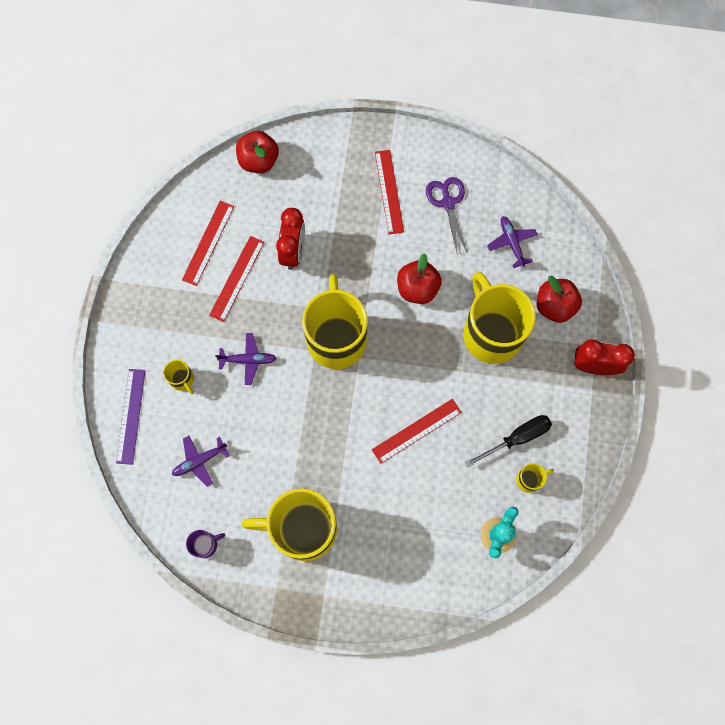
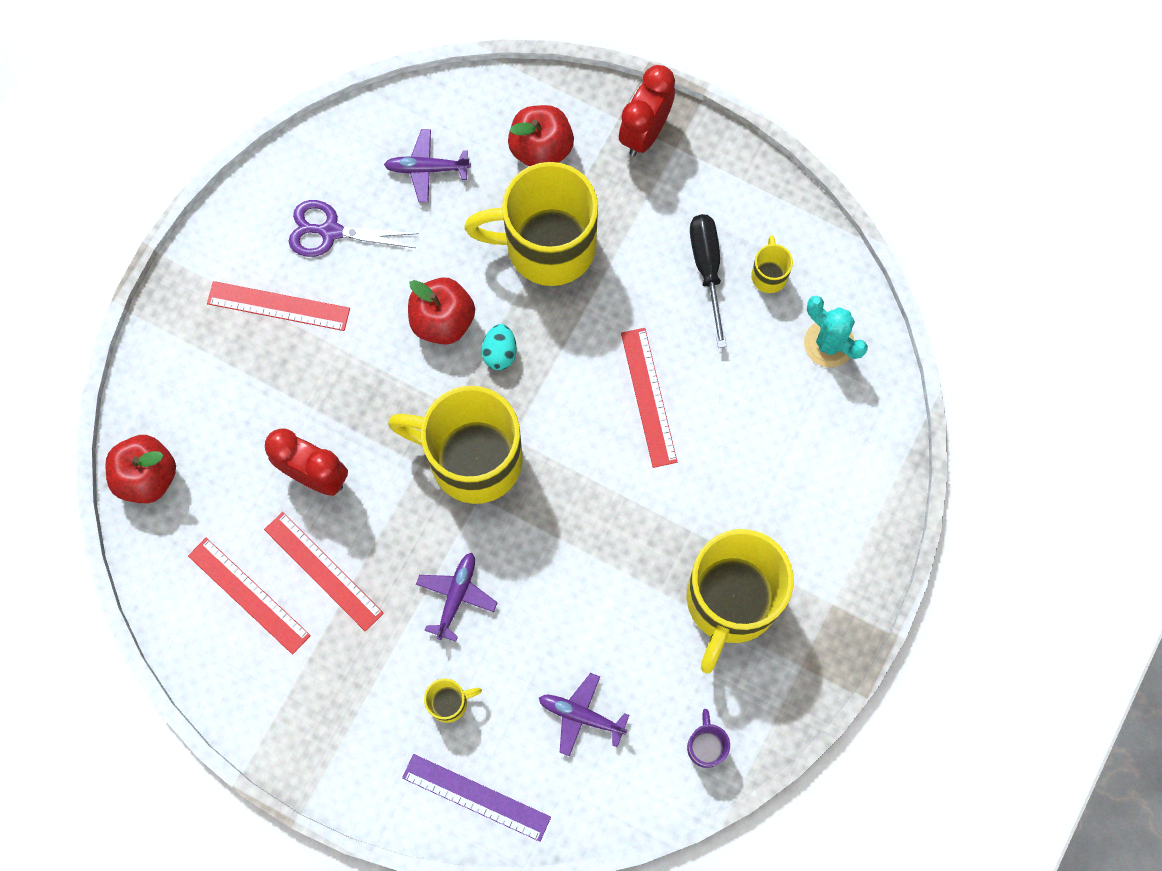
camera: 70 degrees left, 0 degrees up
(200, 461) = (581, 715): purple plane -> purple plane turned 120 degrees clockwise
(410, 330) = (500, 353): none -> turquoise egg

